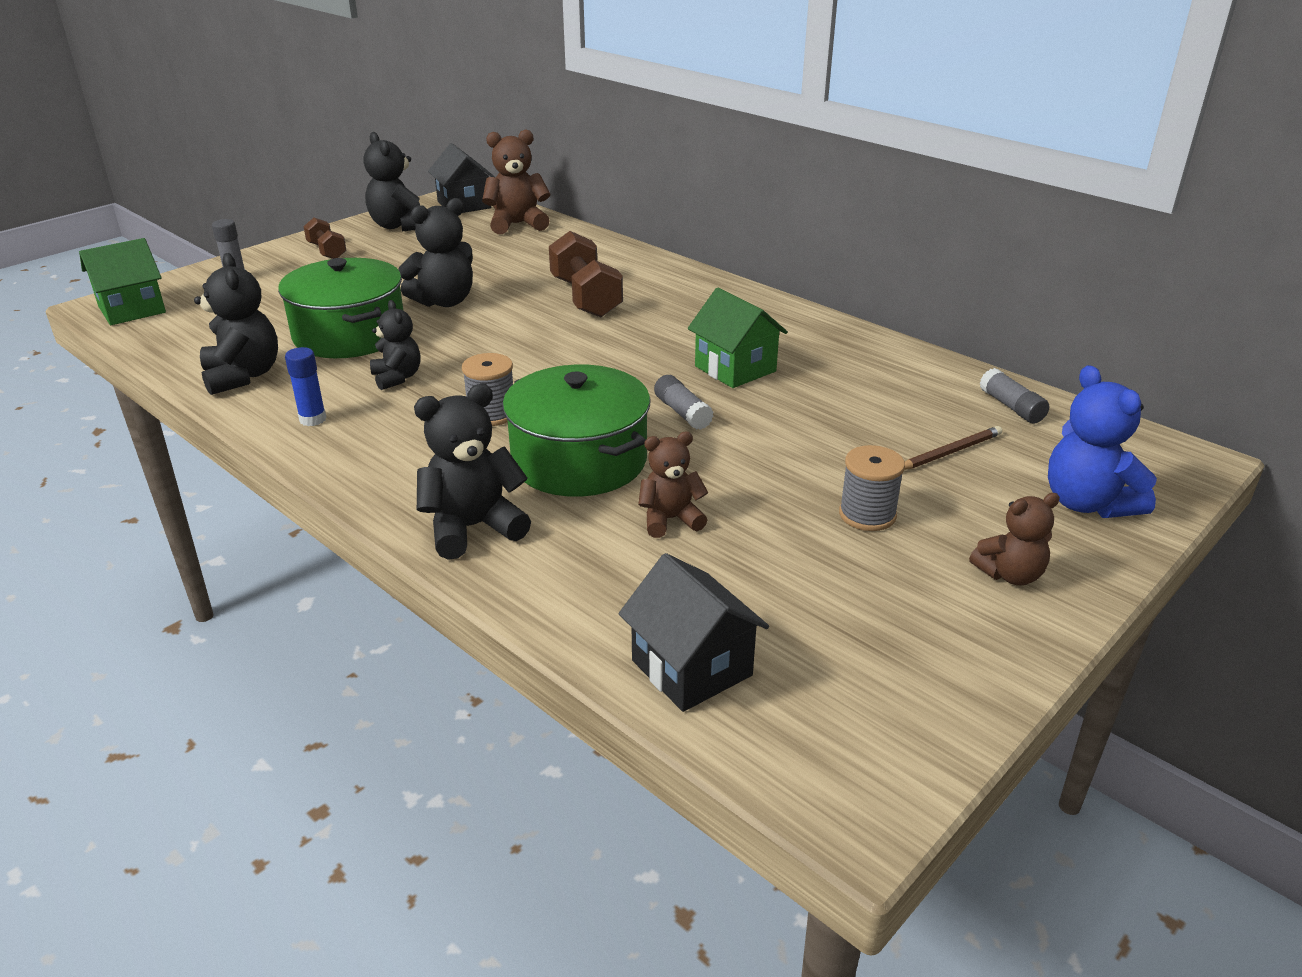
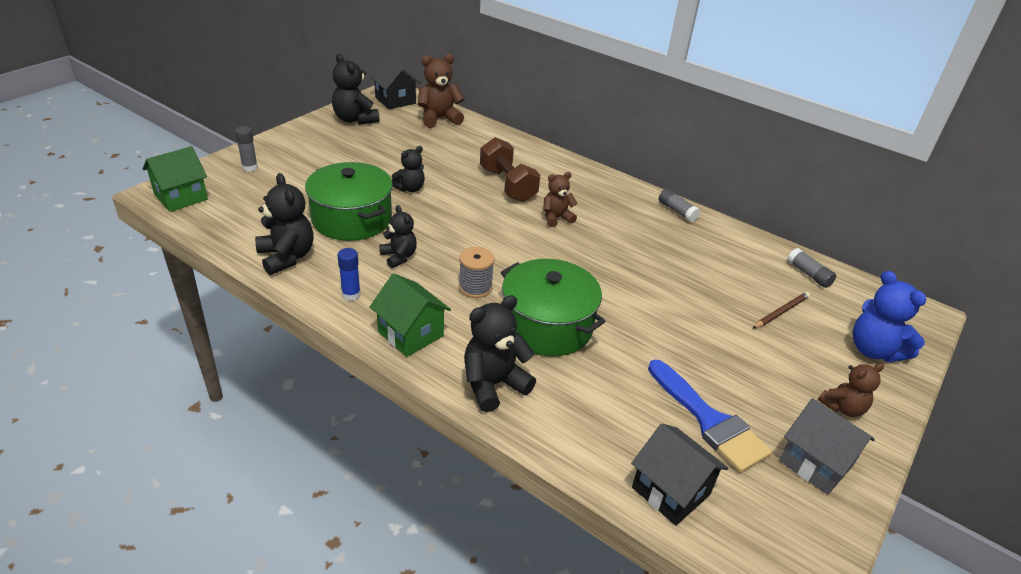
camera: 10 degrees left, 5 degrees up
(327, 251) = (309, 142): brown dumbbell -> none
(444, 301) = (410, 188): black teddy bear -> black teddy bear, size x0.64
(670, 519) = (621, 372): brown teddy bear -> brown teddy bear (556, 218)
(682, 412) = (603, 283): grey glue stick -> grey glue stick (677, 211)
(735, 369) = (626, 245): green house -> green house (410, 334)
(786, 583) = (709, 421): none -> blue brush
(867, 515) = (744, 364): grey spool -> none
(940, 643) = (815, 463): none -> grey house

